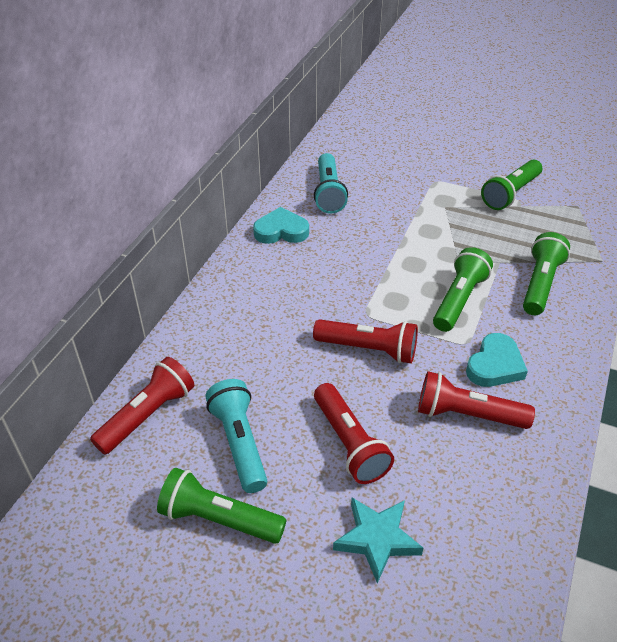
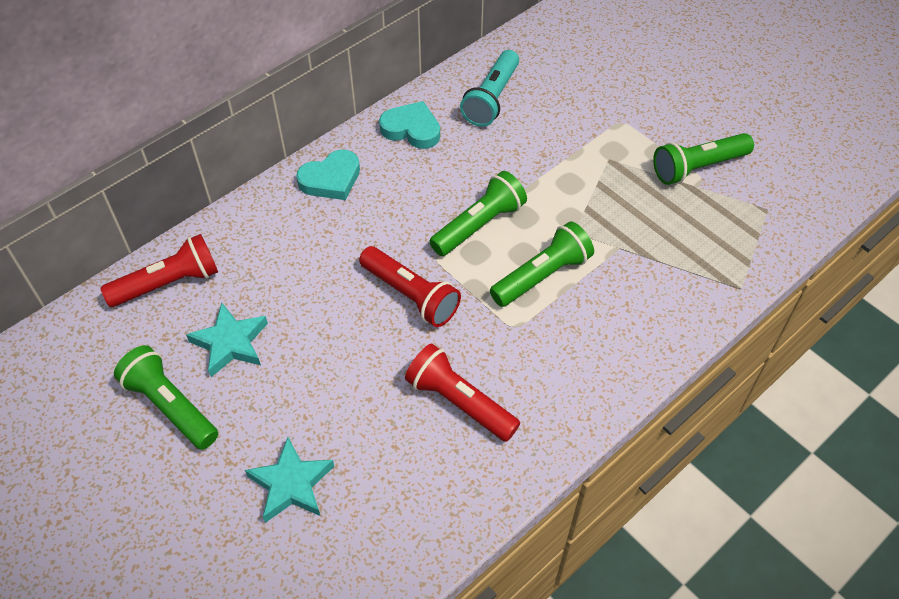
camera: 25 degrees right, 10 degrees up
(239, 443) = (230, 343): turquoise flashlight -> turquoise star
(349, 443) = (327, 384): red flashlight -> none
(495, 365) = (526, 362): turquoise heart -> turquoise heart (331, 179)
(540, 284) = (645, 290): green flashlight -> green flashlight (479, 225)

